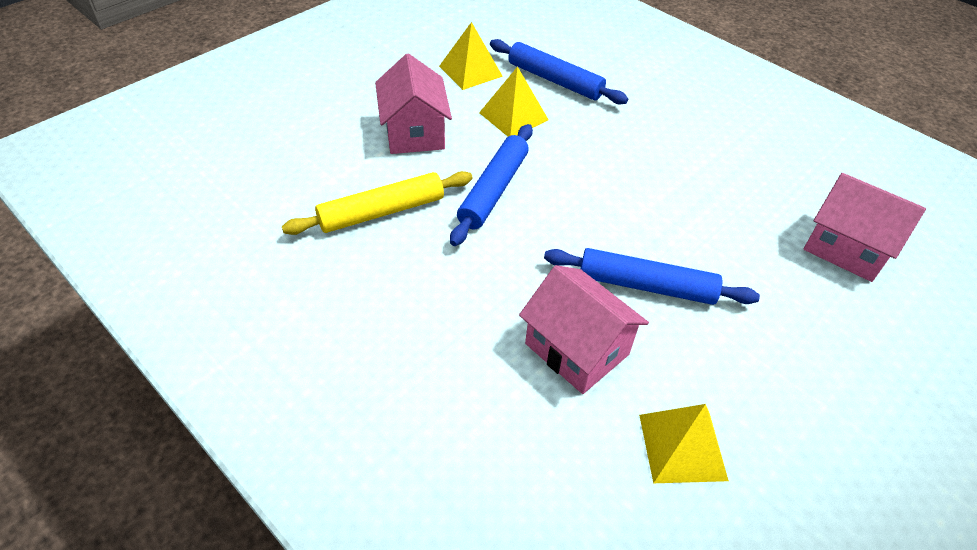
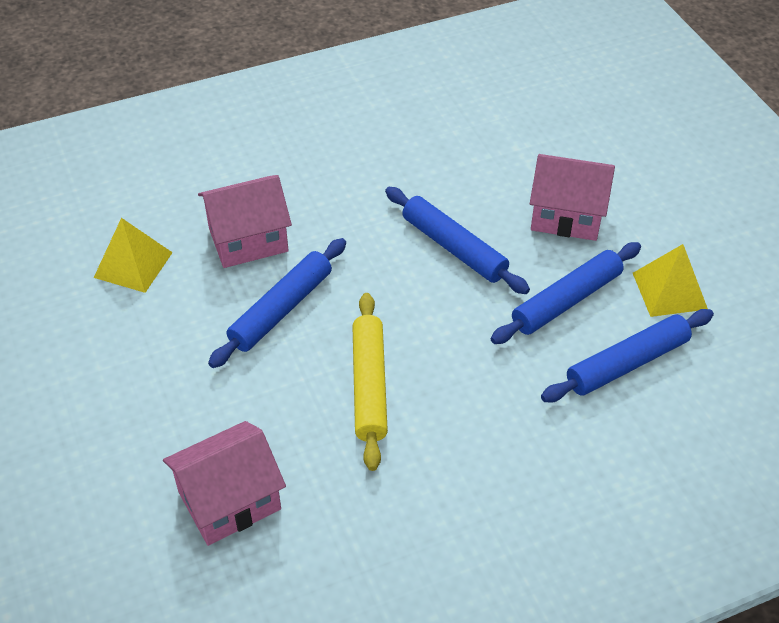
camera: 115 degrees right, 0 degrees up
(382, 212) = (459, 169): yellow rolling pin -> yellow rolling pin (369, 386)
(513, 116) = (567, 301): yellow pyramid -> blue rolling pin

